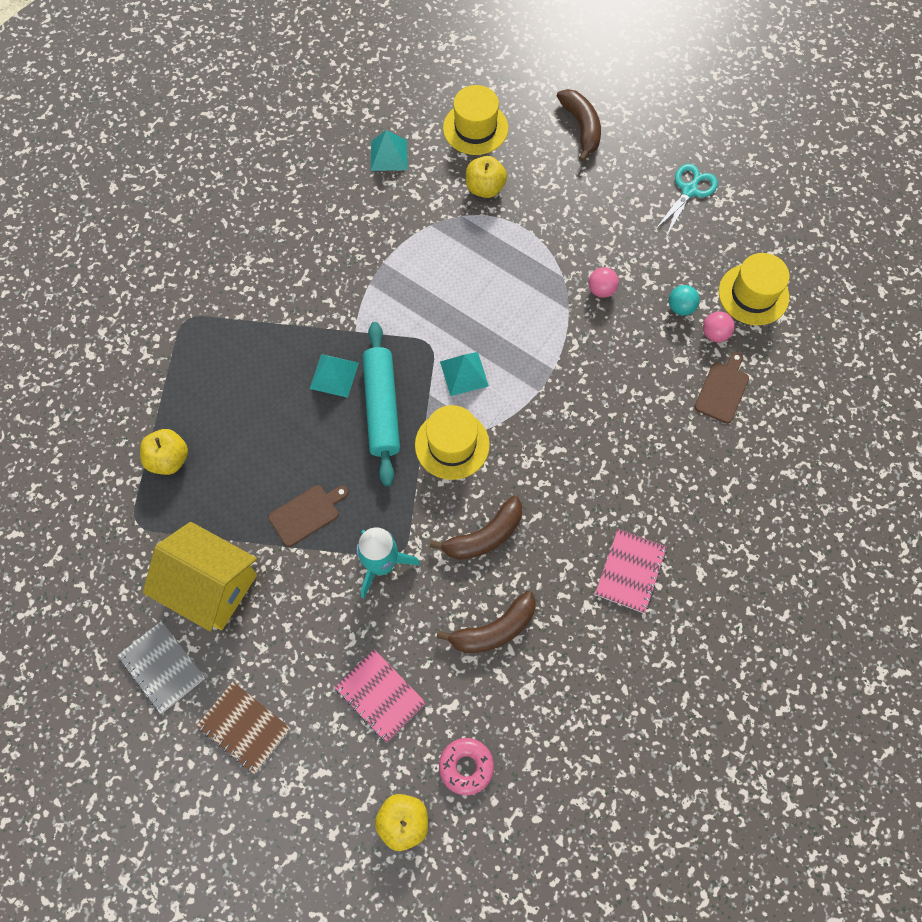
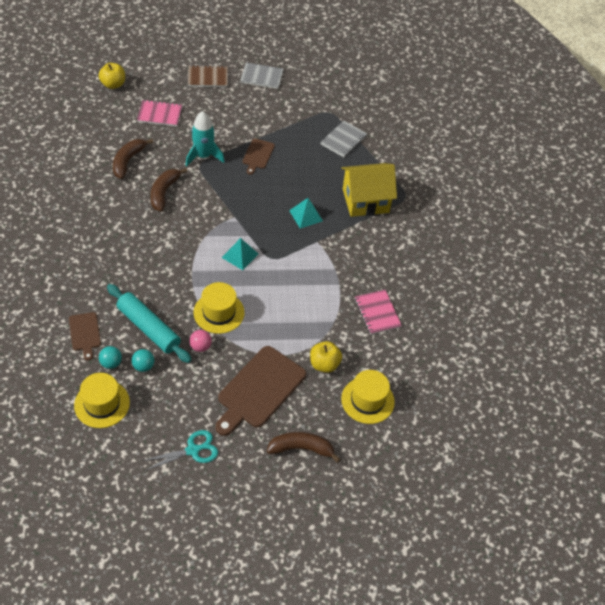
camera: 135 degrees right, 15 degrees down
(169, 459) = (343, 140): yellow apple -> grey notebook
(211, 586) = (271, 109): yellow house -> yellow house (365, 200)
(382, 407) = (267, 216): turquoise rolling pin -> turquoise rolling pin (149, 328)
(388, 155) = (400, 347): turquoise pyramid -> none
(452, 444) = (215, 220): yellow hat -> yellow hat (219, 312)
(466, 766) = (101, 112): pink donut -> none
(575, 206) = (259, 389): none -> brown cutting board
(581, 127) = (301, 448): brown banana -> brown banana turned 150 degrees clockwise
(630, 571) = (77, 218): pink notebook -> pink notebook (377, 313)
(689, 190) = (193, 450): turquoise scissors -> turquoise scissors turned 105 degrees counterclockwise
(715, 334) = (111, 363): pink ball -> turquoise ball

